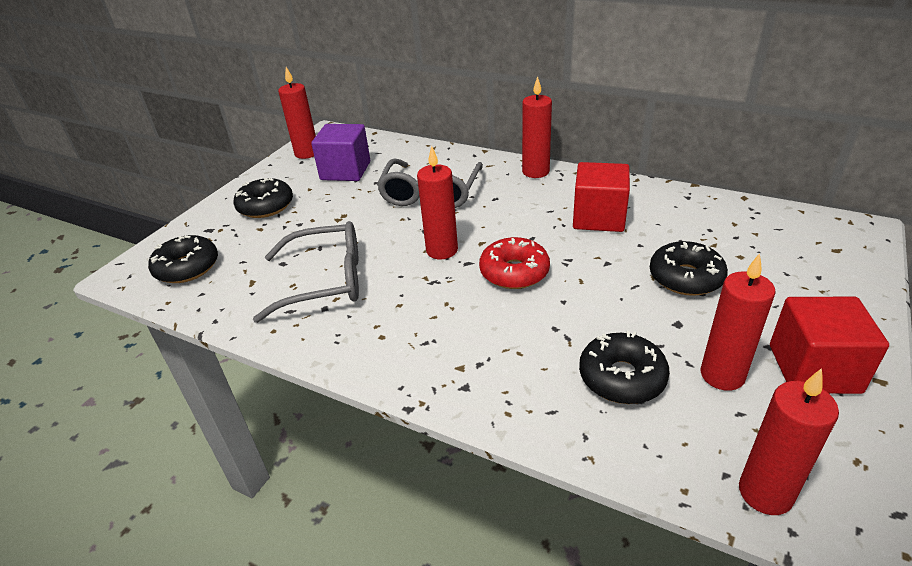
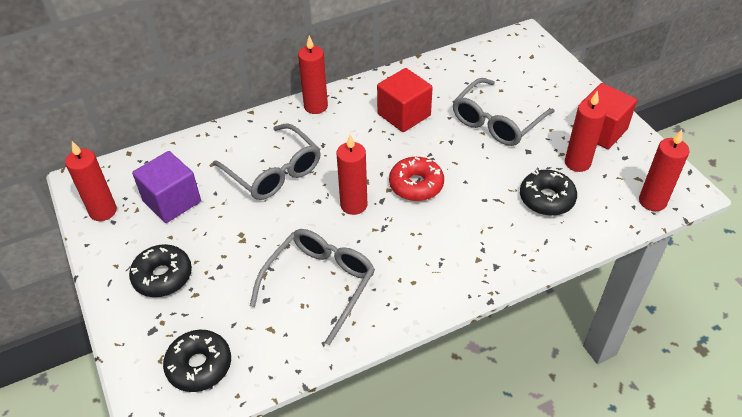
camera: 55 degrees left, 10 degrees up
(685, 277) = (496, 122): black donut -> grey glasses

